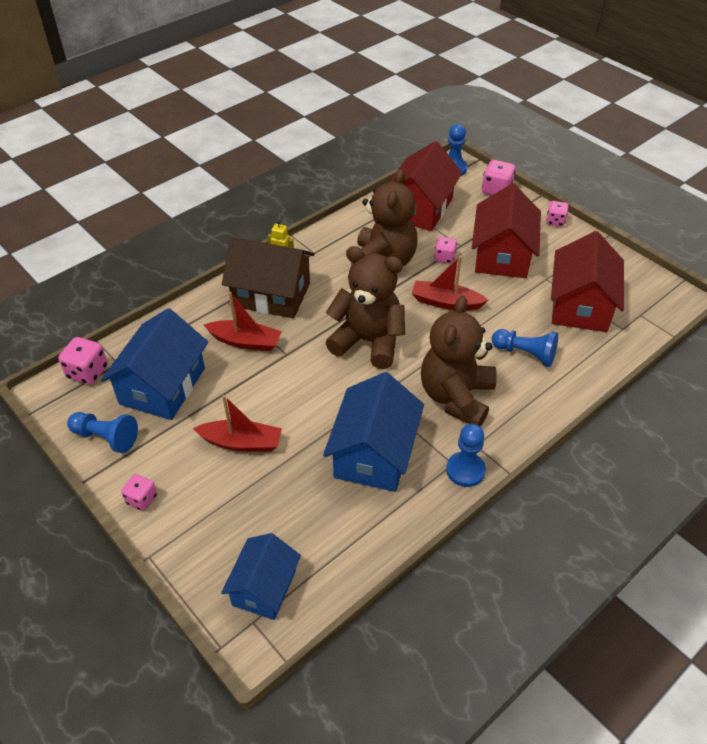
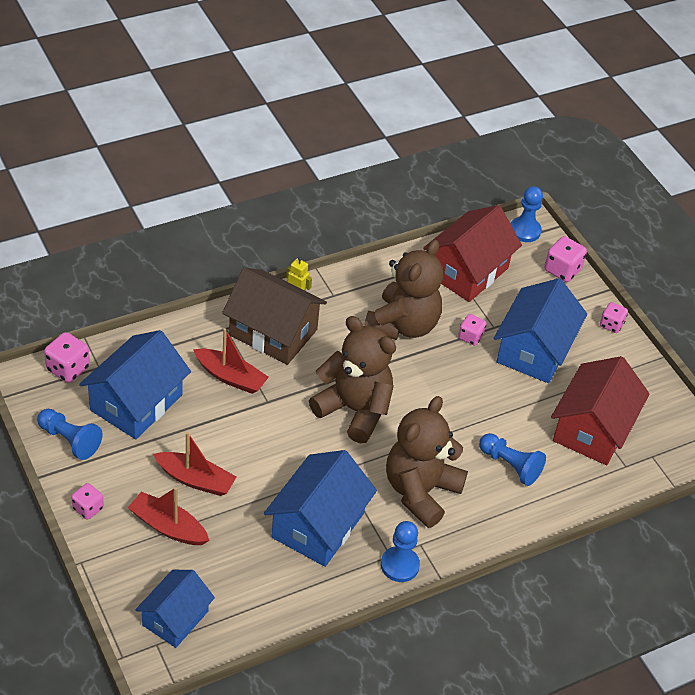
camera: 10 degrees right, 0 degrees up
(446, 302) = (451, 388): red boat -> red boat (168, 526)
(502, 255) = (534, 350): red house -> blue house

